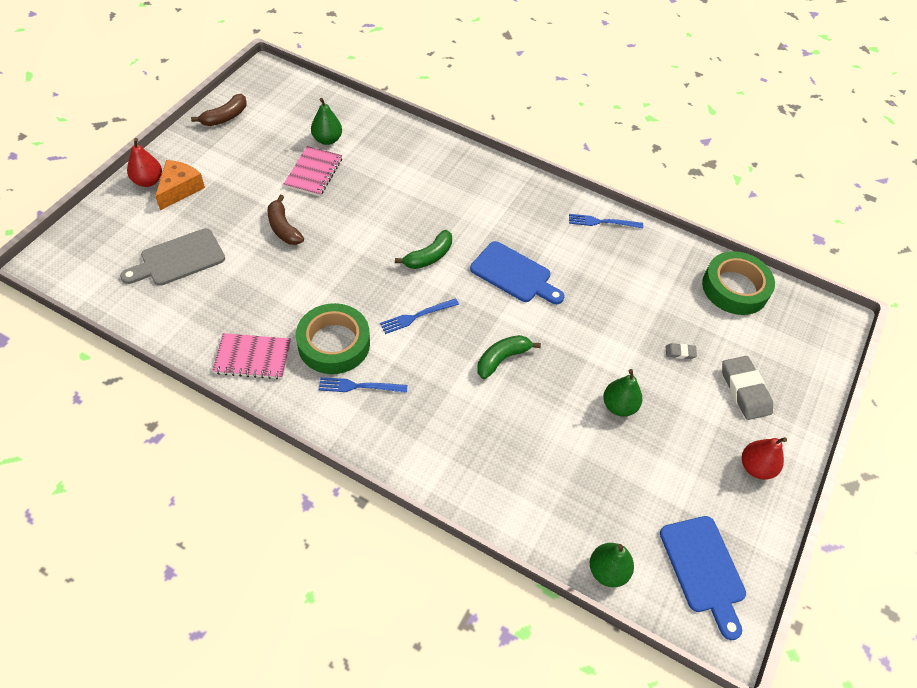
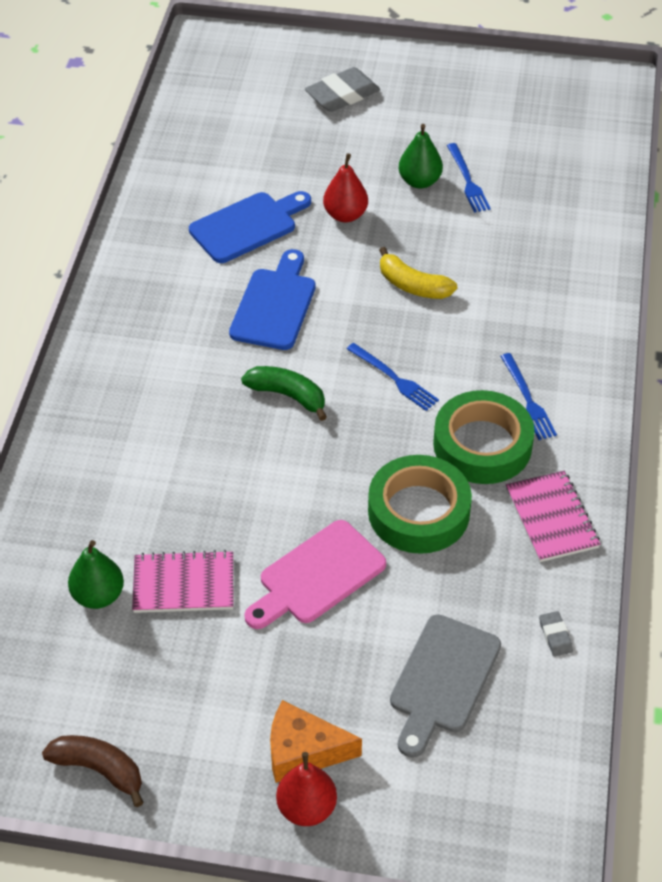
camera: 105 degrees left, 5 degrees down
(178, 259) = (442, 680): grey cutting board -> grey cutting board turned 75 degrees clockwise
(283, 228) = (317, 576): brown banana -> pink cutting board
(502, 359) = (413, 285): green banana -> yellow banana
(602, 222) = (139, 242): blue fork -> blue fork (467, 180)
(607, 571) = (610, 159): green pear -> none
(680, 352) = (318, 146): grey eraser -> grey eraser (555, 636)
(704, 569) = (564, 100): blue cutting board -> blue cutting board (247, 226)
(735, 288) = (196, 116): green tape -> green tape (418, 511)
(756, 467) = (433, 79): red pear -> red pear (345, 215)

